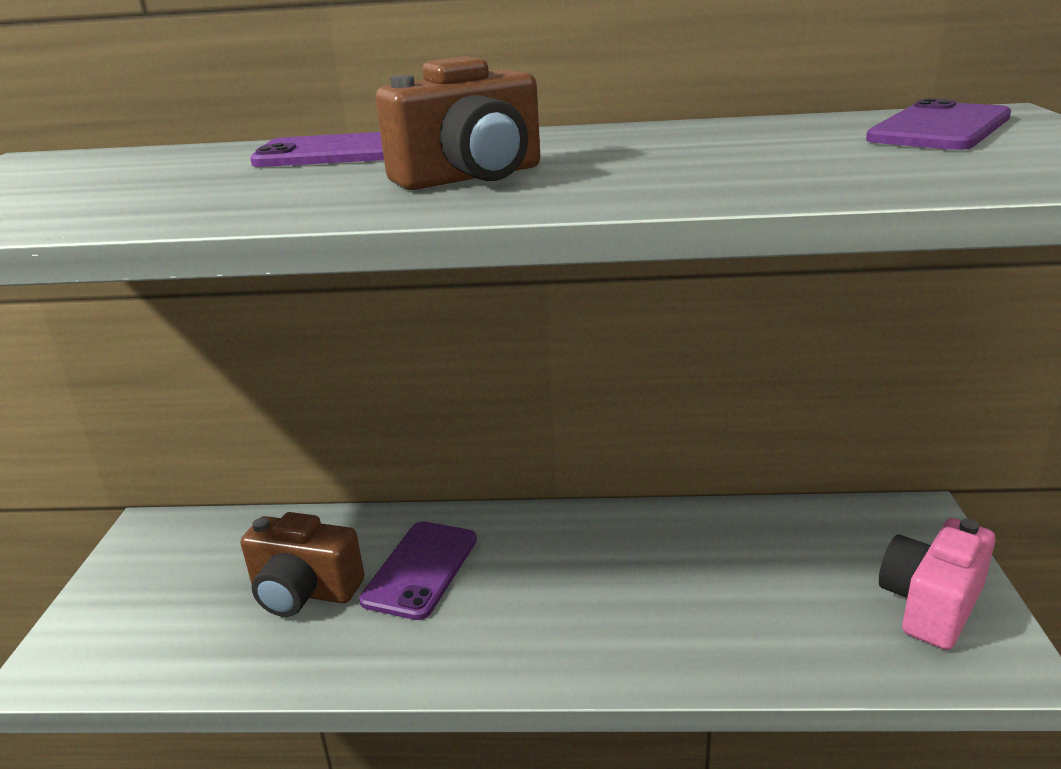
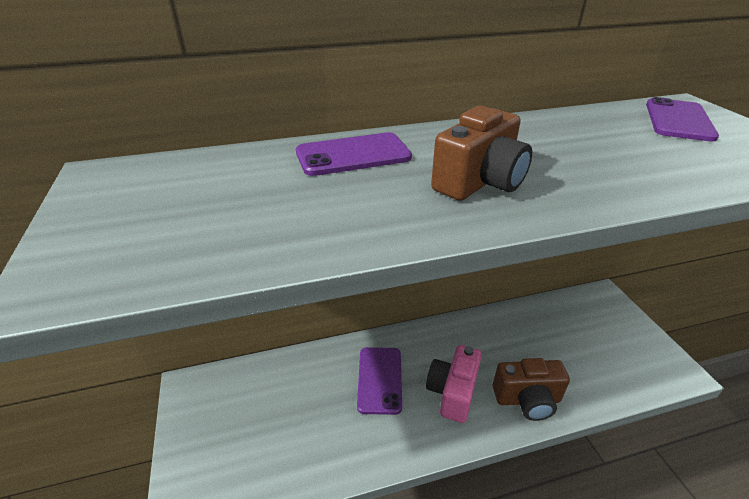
camera: 20 degrees left, 10 degrees up
(304, 592) = (319, 410): brown camera -> brown camera (527, 400)
(931, 605) = (635, 347): pink camera -> pink camera (453, 392)

